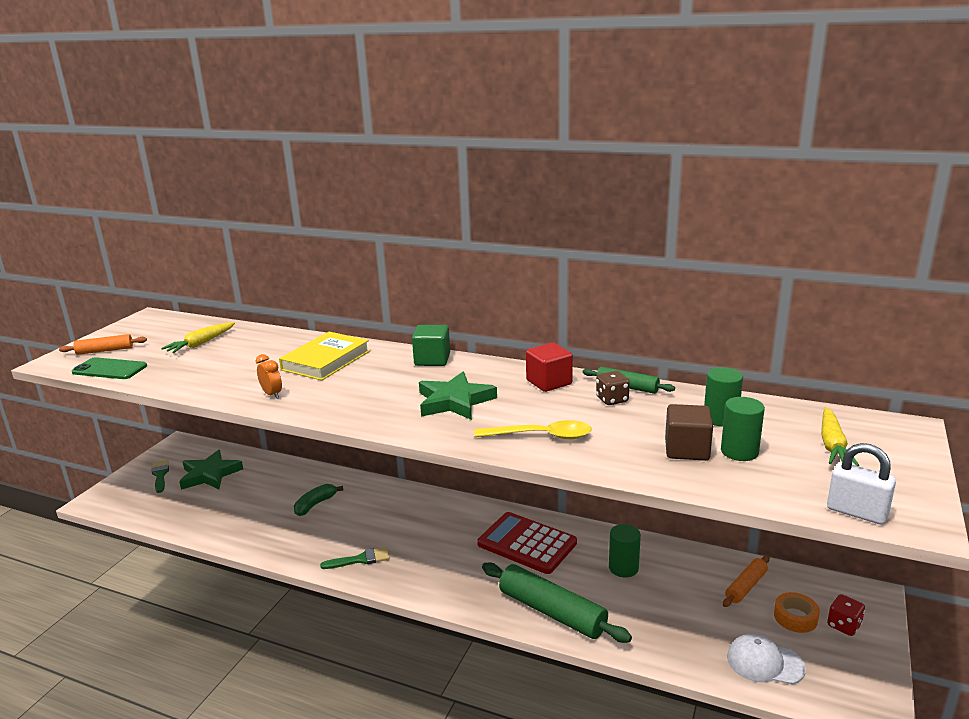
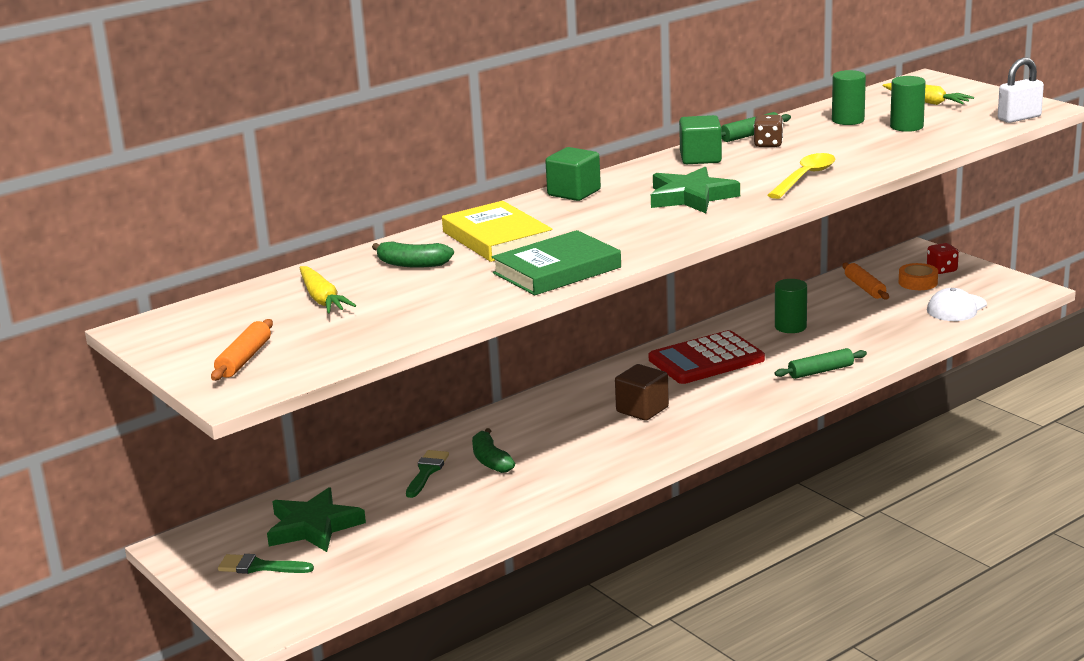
camera: 60 degrees left, 0 degrees up
(109, 369) = (328, 356): green phone -> none
(268, 350) = (412, 264): none -> green banana
(272, 394) = (557, 270): orange clock -> green book
(360, 559) = (638, 448): green brush -> green brush (426, 472)
(549, 382) = (700, 158): red cube -> green cube
(552, 612) = (820, 371): green rolling pin -> green rolling pin, size x0.55
(686, 450) = (885, 139): brown cube -> brown cube (642, 409)

